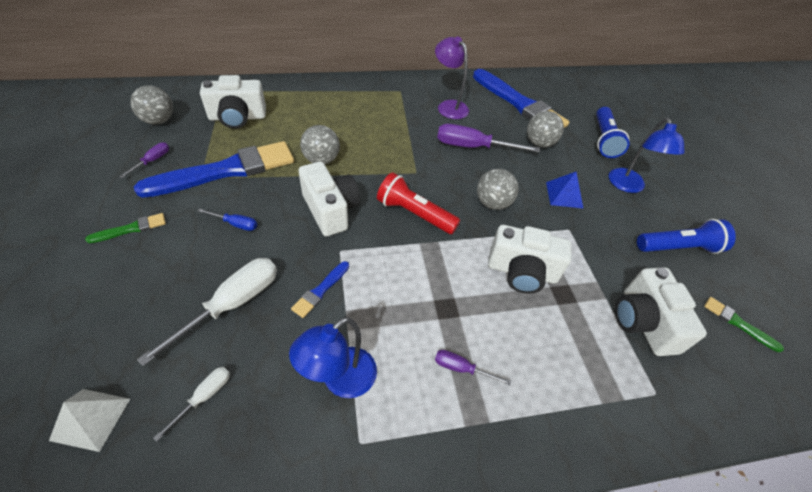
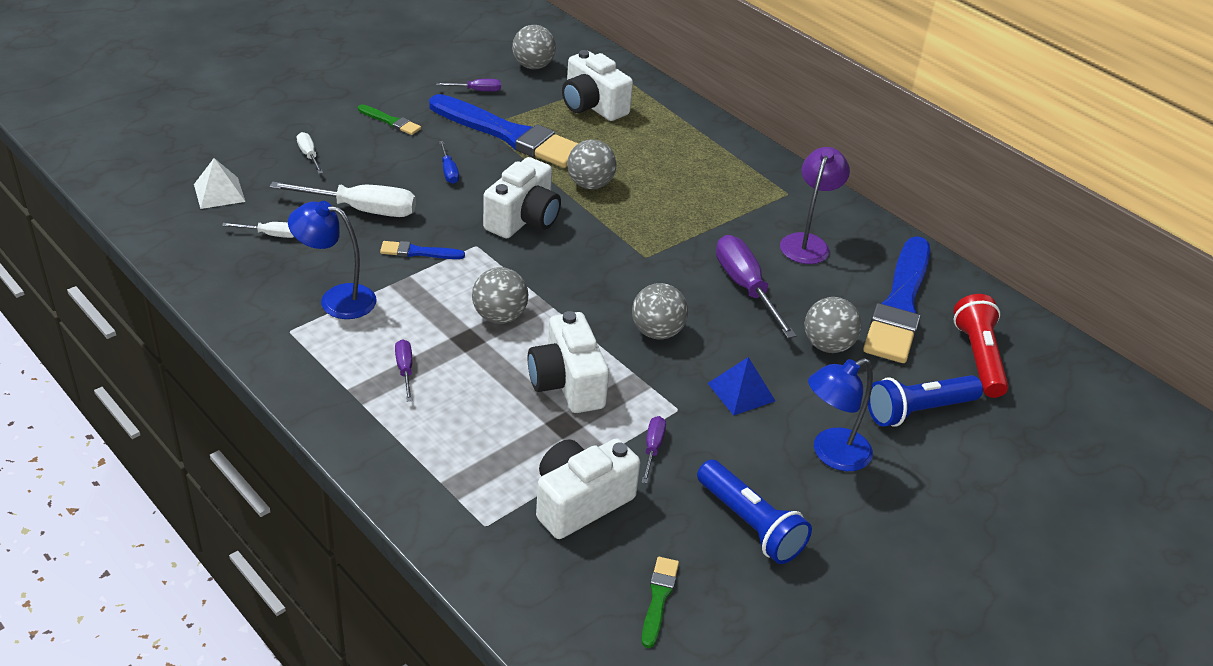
camera: 60 degrees right, 10 degrees down
(114, 309) = (309, 155): none -> white screwdriver
(414, 214) = (576, 277): red flashlight -> red flashlight (978, 357)
(431, 276) = (499, 316): none -> grey ball
(601, 259) = (652, 448): none -> purple screwdriver

